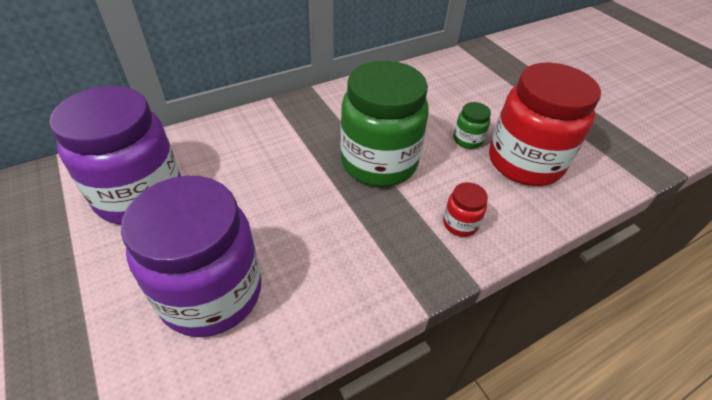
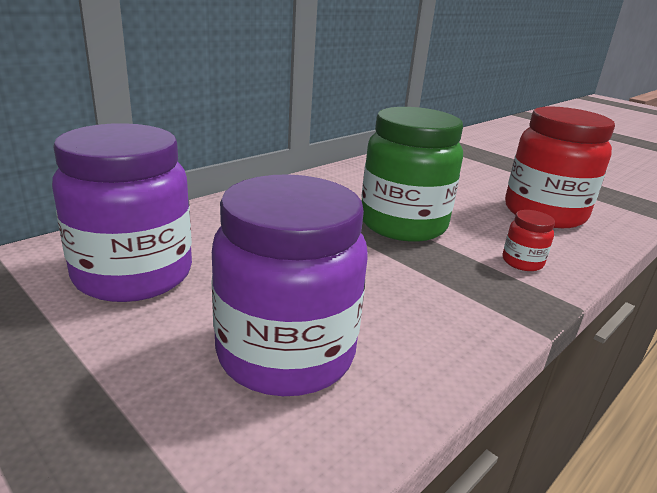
camera: 15 degrees left, 20 degrees down
(467, 140) = (478, 202): green jar -> none

